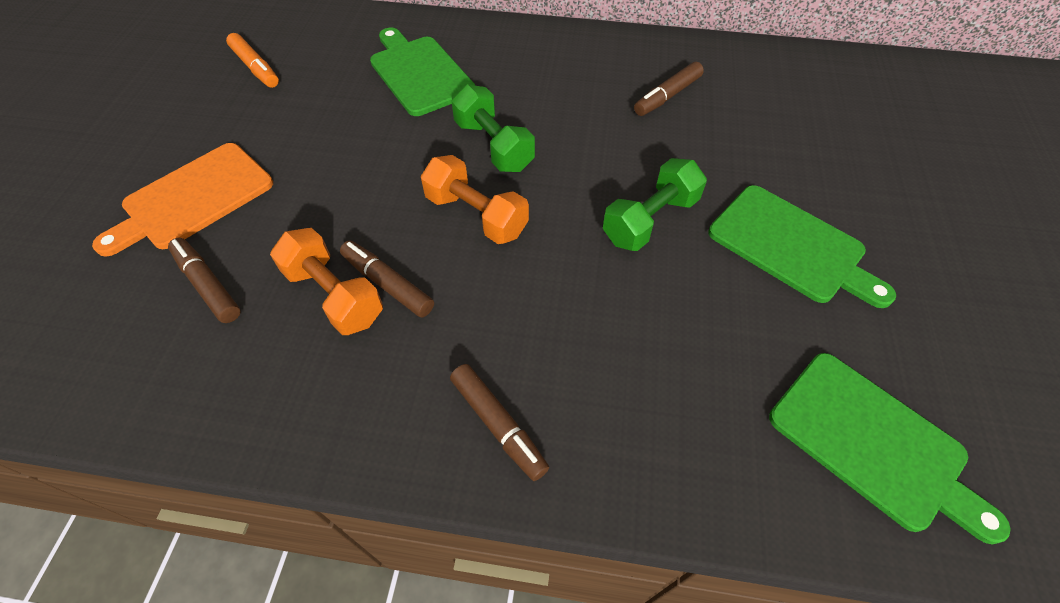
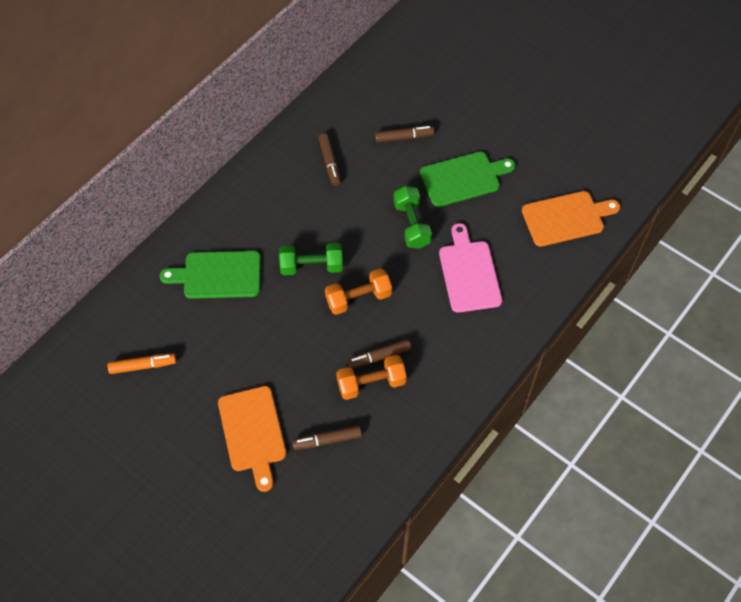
camera: 60 degrees left, 5 degrees up
(498, 425) = (483, 344): brown marker -> brown marker (404, 137)
(625, 335) = (469, 273): none -> pink cutting board
(873, 443) = (566, 218): green cutting board -> orange cutting board

